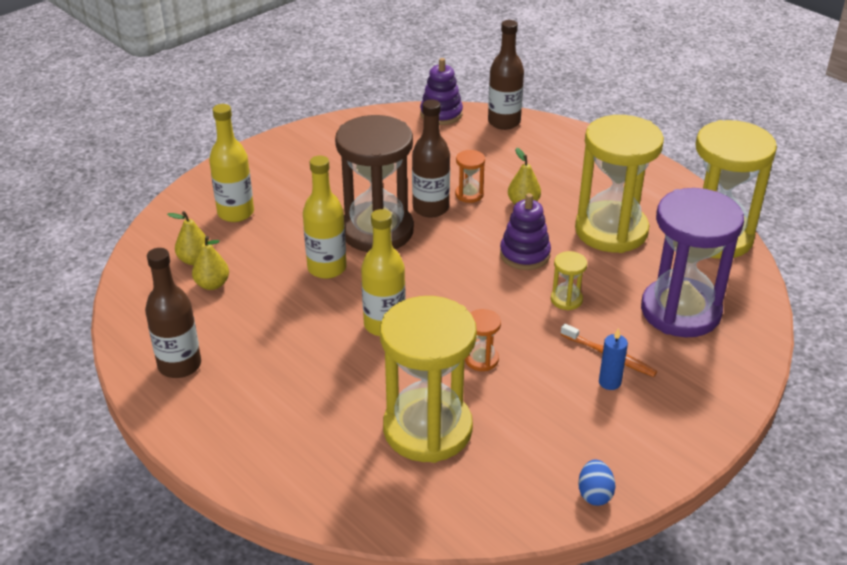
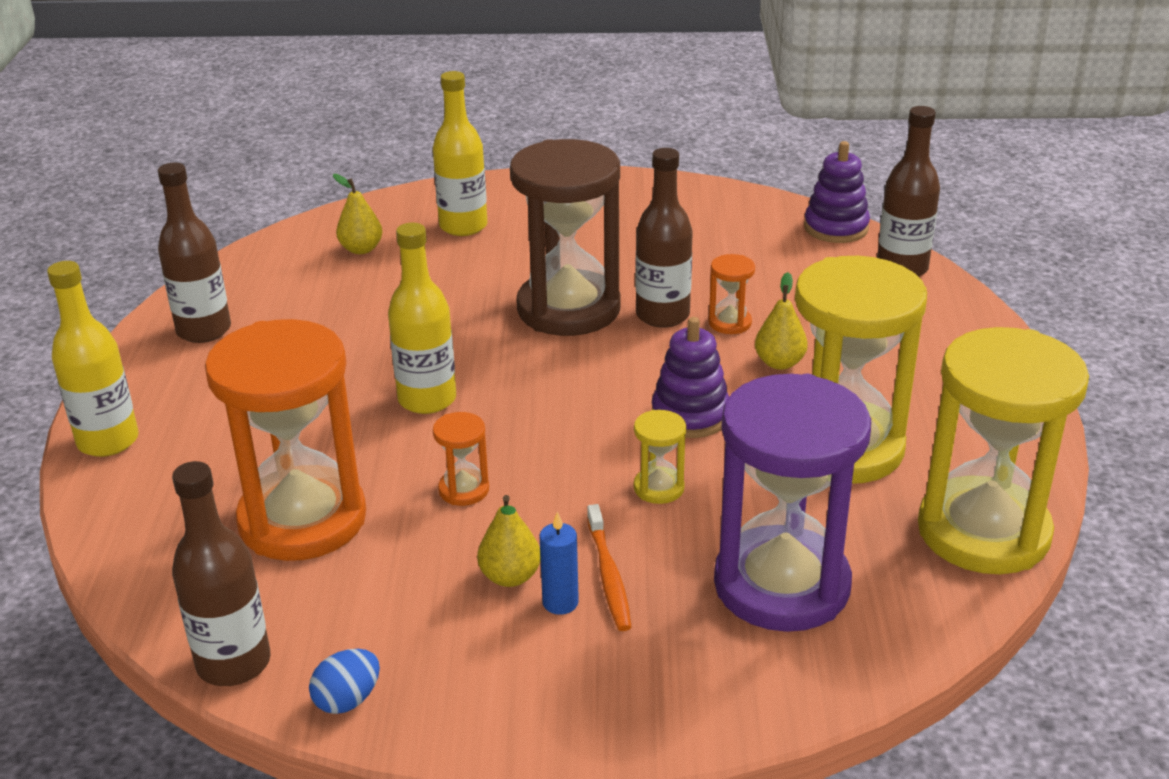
camera: 45 degrees right, 5 degrees down
(212, 284) = (340, 278): yellow pear -> yellow pear (510, 576)
(327, 268) = (462, 317): yellow bottle -> yellow bottle (108, 441)
(427, 429) = (302, 520): yellow hourglass -> orange hourglass
(516, 520) = (234, 663): none -> brown bottle

